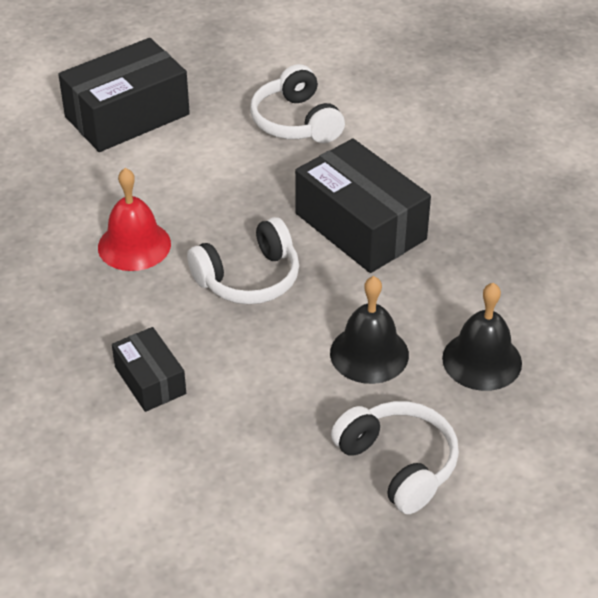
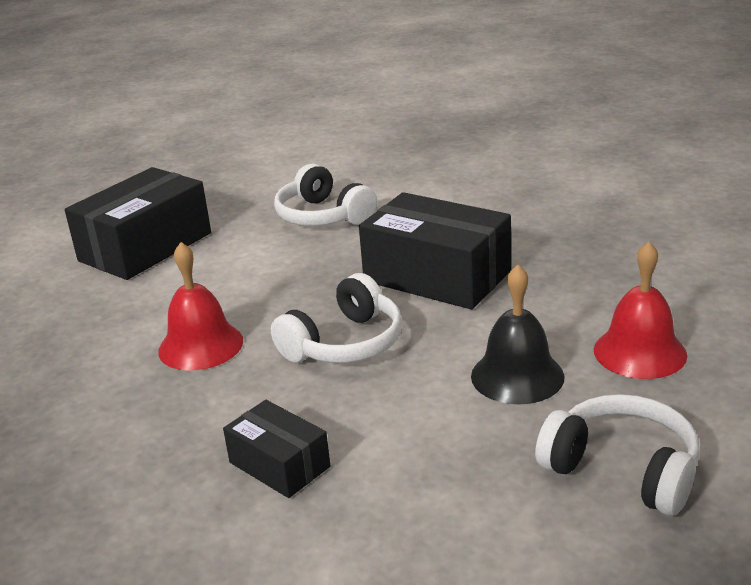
camera: 15 degrees left, 15 degrees down
(482, 360) = (639, 352): black bell -> red bell

